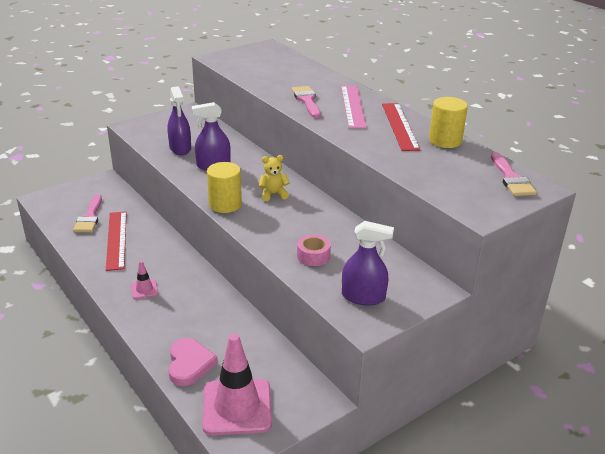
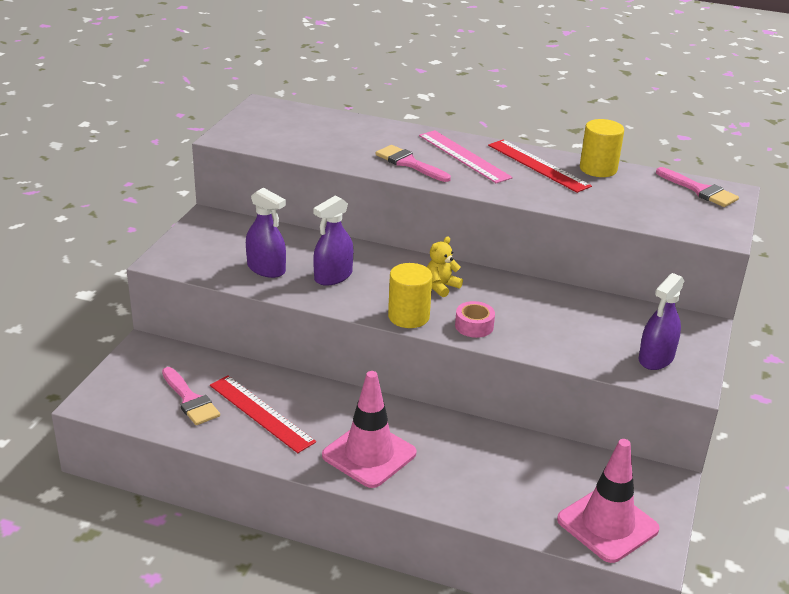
camera: 35 degrees left, 0 degrees up
(144, 289) = (369, 454): pink traffic cone -> pink traffic cone, size x2.21
(189, 364) = (514, 507): pink heart -> none
(313, 256) = (564, 337): pink tape -> pink tape (474, 326)
(363, 297) = (656, 358): purple spray bottle -> purple spray bottle turned 150 degrees clockwise

